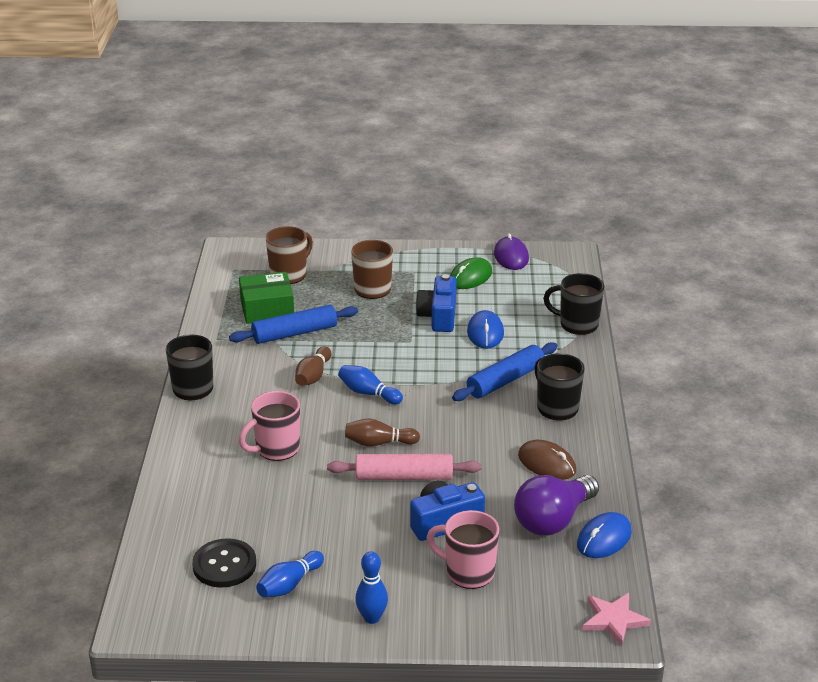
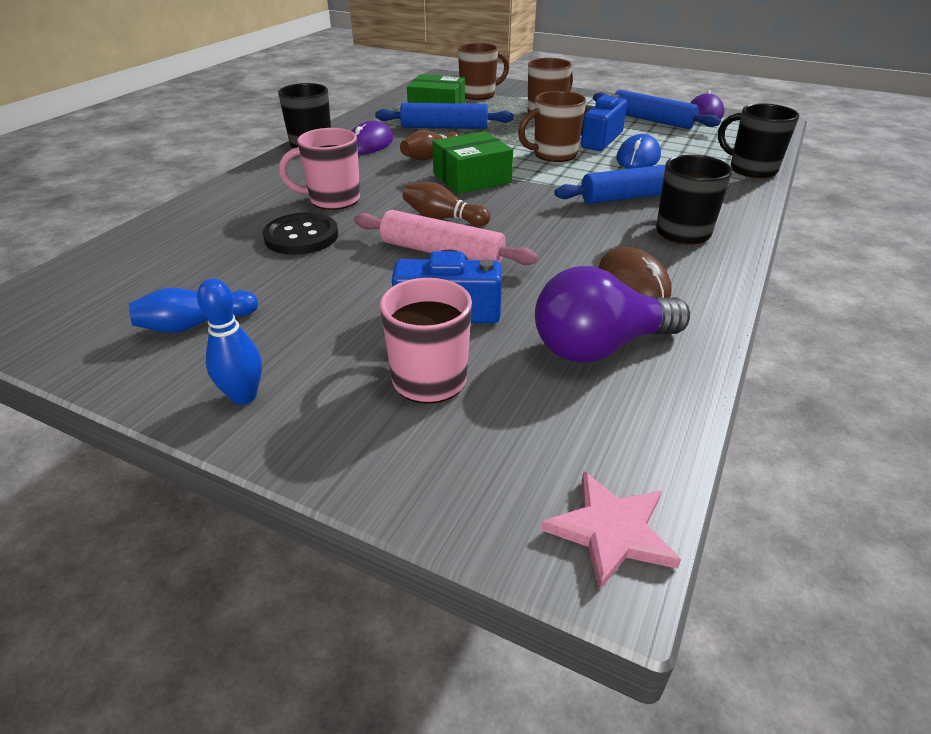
camera: 25 degrees right, 5 degrees up
(224, 565) = (155, 284): black button -> black button (301, 236)
(245, 373) = (369, 144): none -> purple mouse
(368, 393) = (472, 178): blue bowling pin -> green box
(415, 346) = (553, 155): none -> brown mug
(470, 277) = (651, 120): green mouse -> blue rolling pin
(604, 539) = (665, 393): blue mouse -> none

